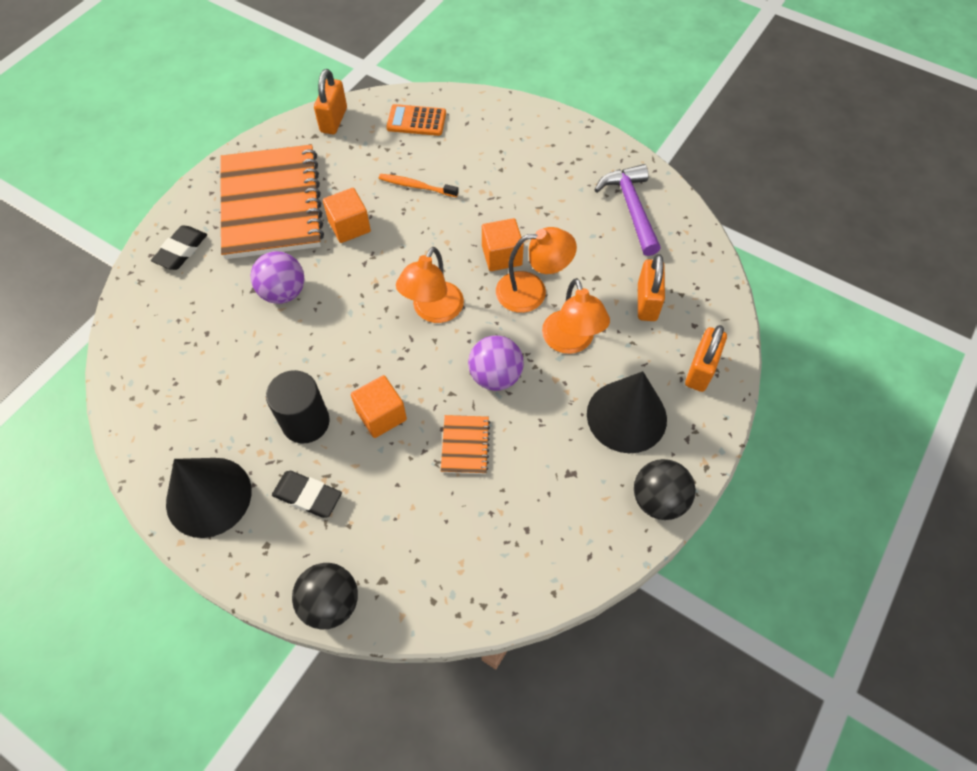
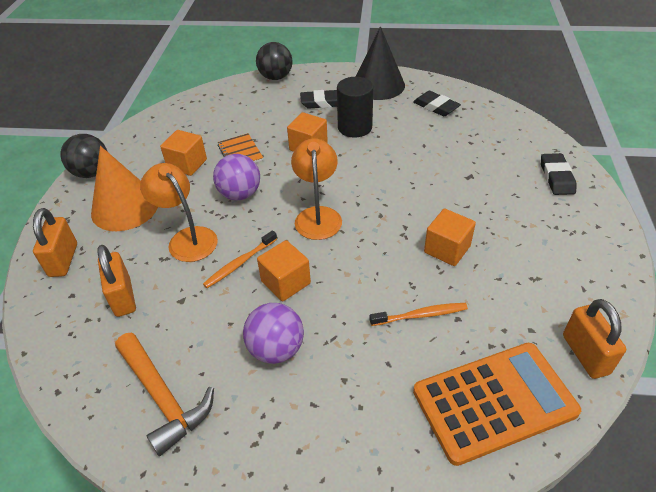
camera: 155 degrees right, 15 degrees down
(183, 410) = (436, 107): none -> black eraser
(272, 204) = (534, 238): orange notebook -> none
(283, 292) = (446, 182): purple ball -> purple ball (276, 349)
(416, 121) = (494, 402): orange calculator -> orange calculator, size x1.78
(532, 291) = (240, 263): orange lamp -> orange toothbrush
(536, 456) = (187, 164): none -> orange cube
(626, 416) = (125, 207): black cone -> orange cone
(631, 208) = (163, 397): purple hammer -> orange hammer

